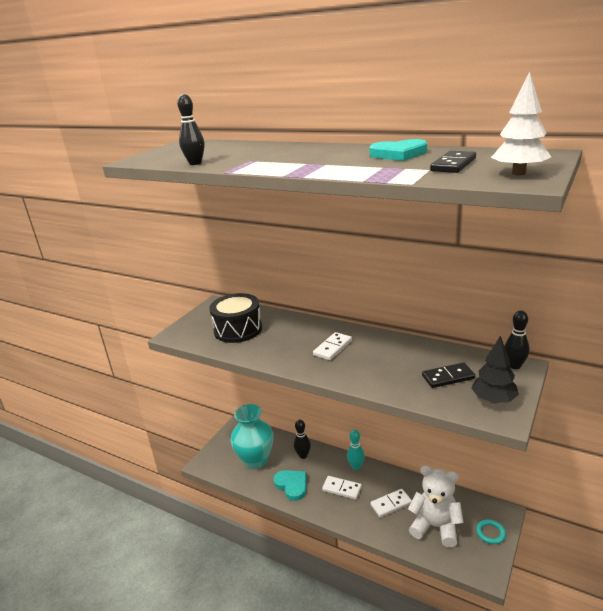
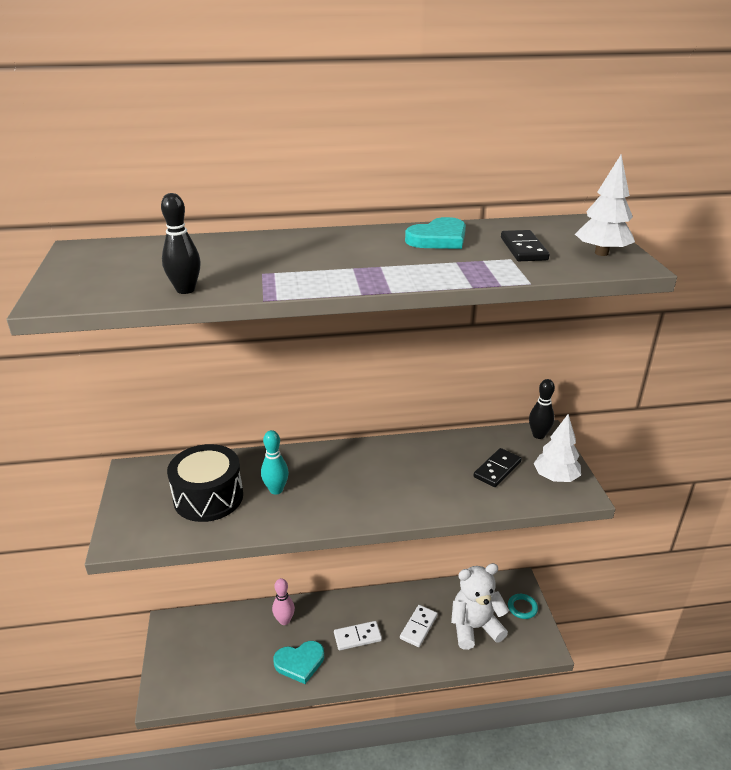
camera: 40 degrees left, 5 degrees up
(255, 460) = (230, 656): turquoise vase -> none
(292, 485) = (300, 663): turquoise heart -> turquoise heart turned 150 degrees clockwise
(303, 455) = (284, 620): black bowling pin -> pink bowling pin
(333, 348) = (353, 479): white domino -> none
(356, 466) = (353, 604): turquoise bowling pin -> turquoise bowling pin (276, 490)
(493, 400) = (555, 478): black tree -> white tree

